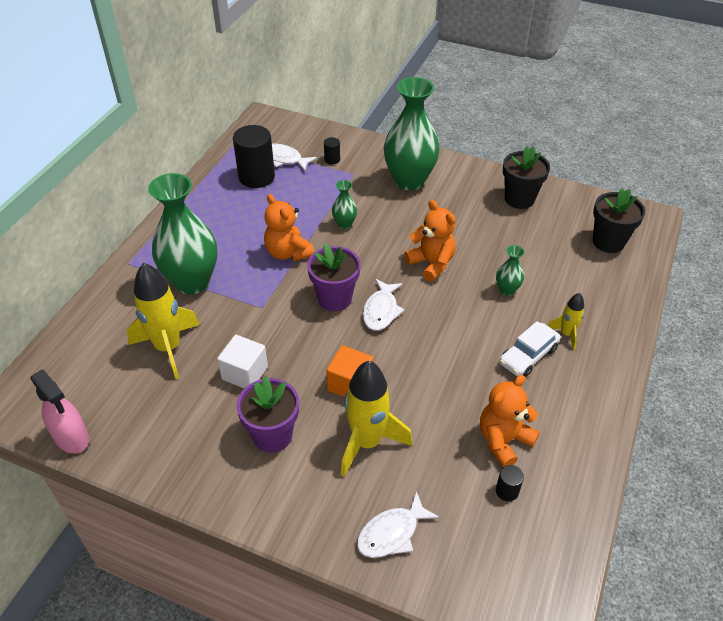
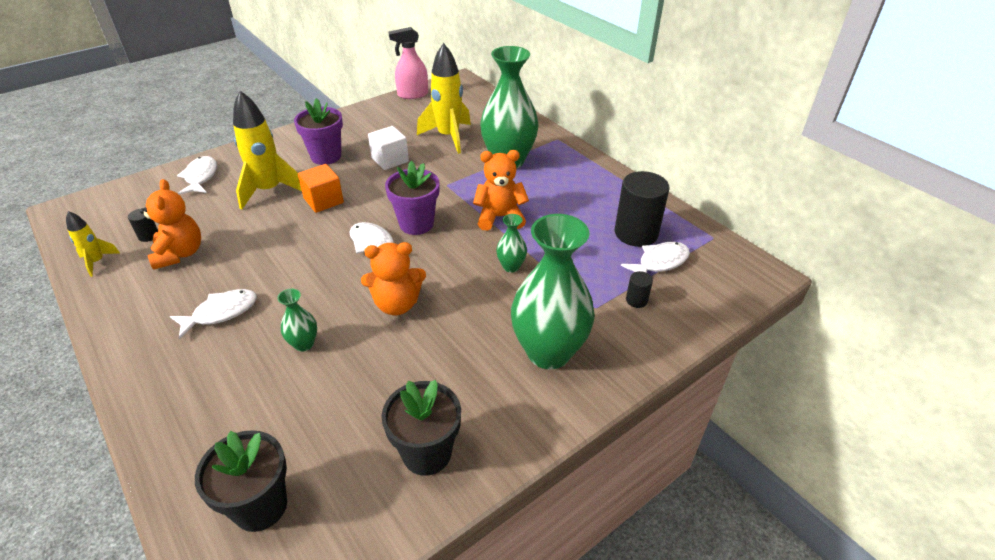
camera: 120 degrees right, 5 degrees down
(528, 356) = (221, 313): white car -> white fish
(566, 334) = (204, 357): yellow rocket -> yellow rocket (97, 262)

